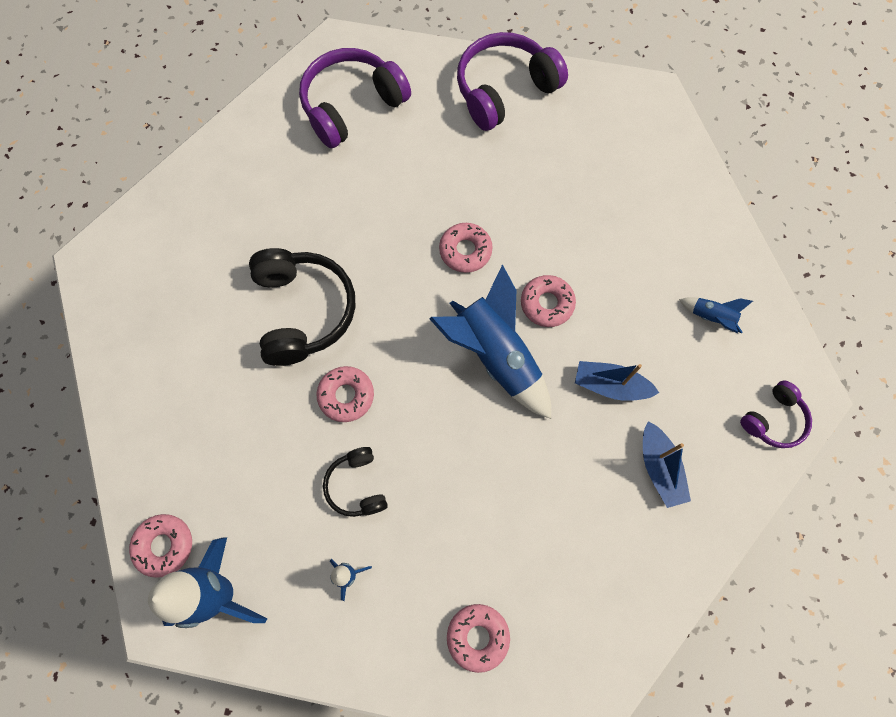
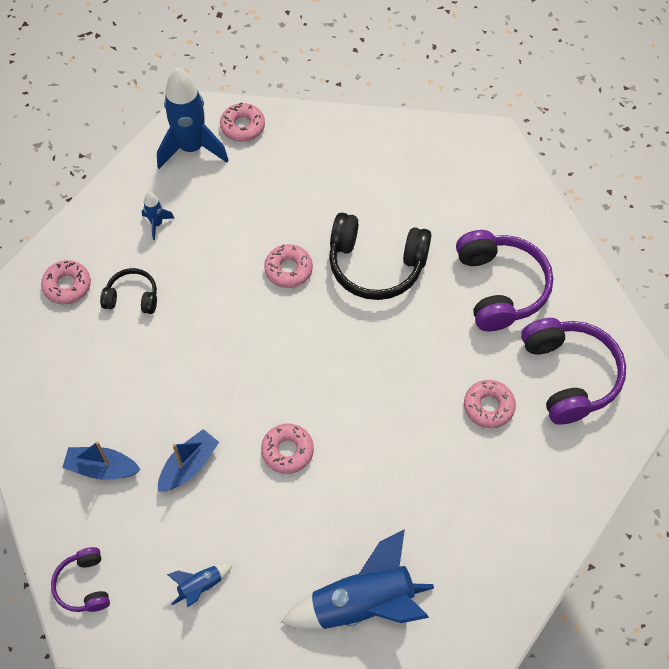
camera: 115 degrees right, 10 degrees down
(357, 486) = (215, 251): black headphones -> black headphones (132, 297)
(465, 251) = (371, 408): pink donut -> pink donut (488, 407)
(495, 356) = (263, 389): blue rocket -> blue rocket (363, 604)
(504, 90) = (533, 521): purple headphones -> purple headphones (500, 287)

